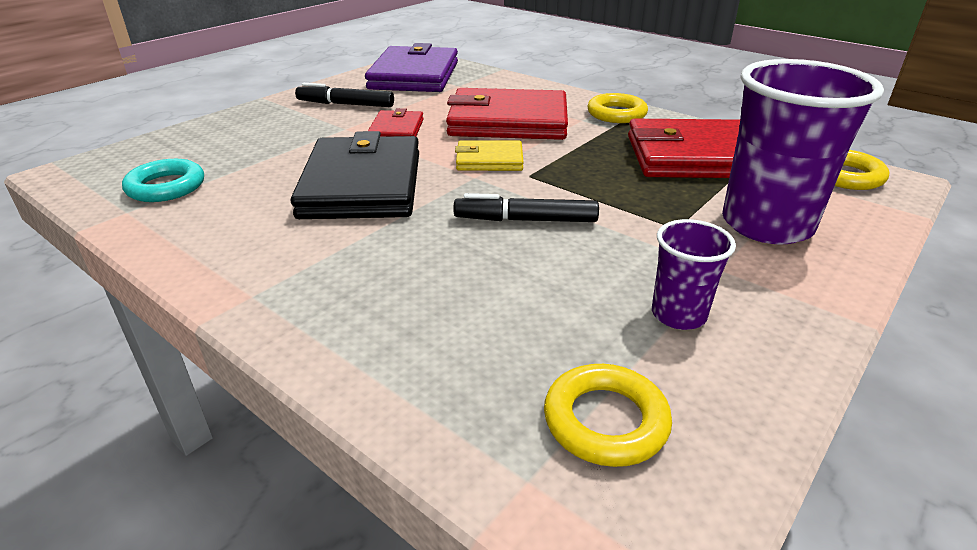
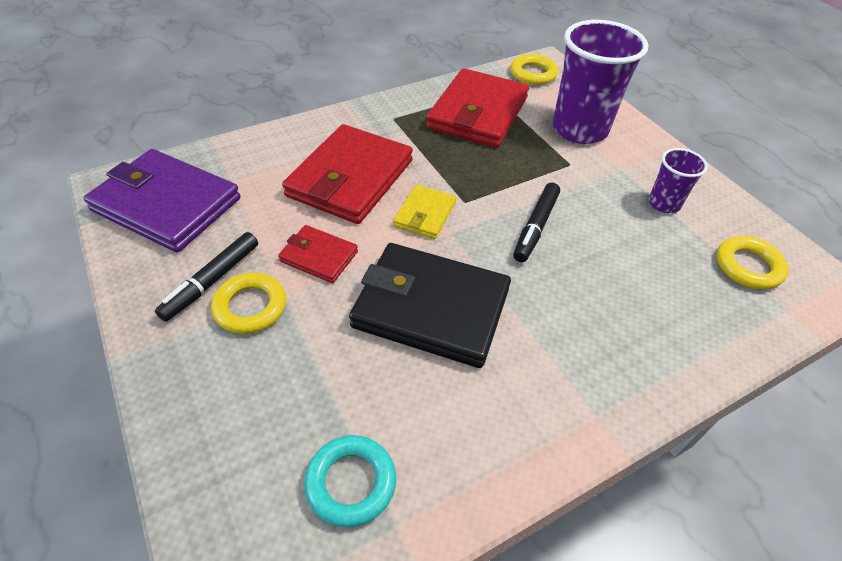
camera: 70 degrees left, 15 degrees up
(616, 114) = (378, 116): yellow ring -> yellow ring (250, 307)

